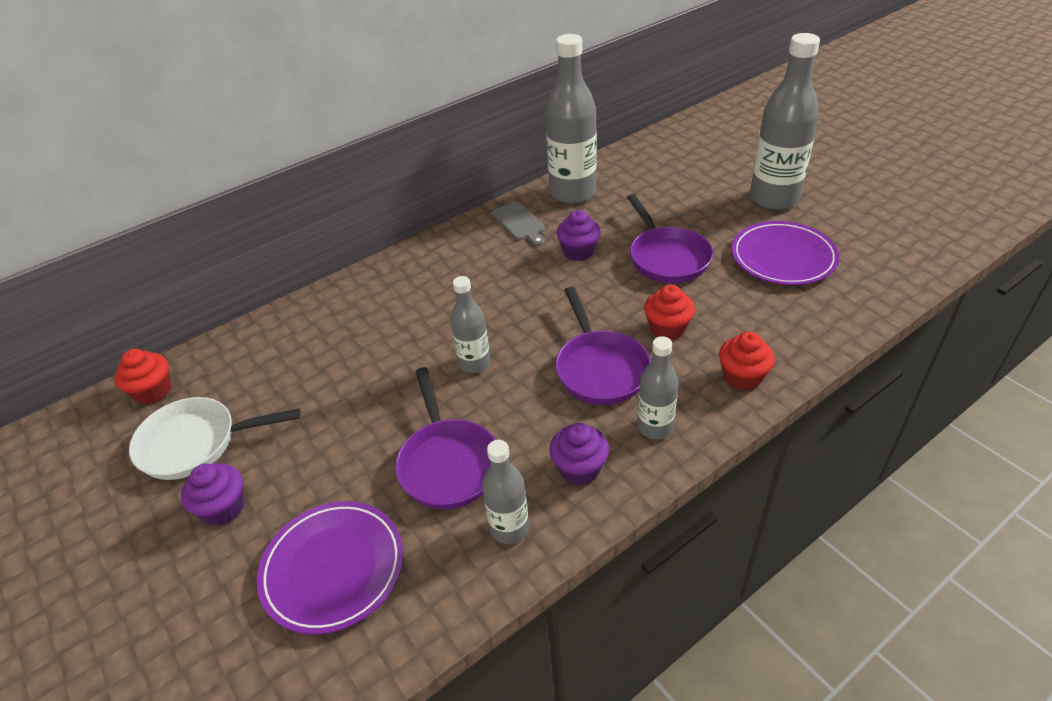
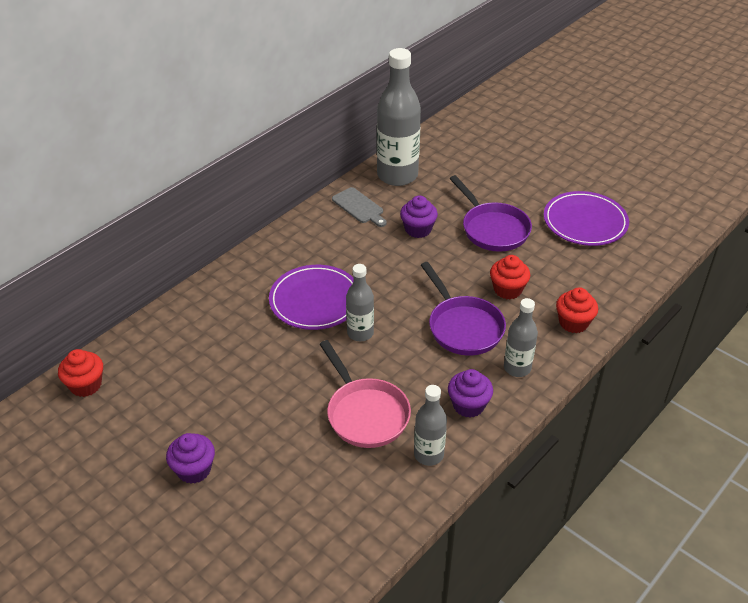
camera: 15 degrees left, 0 degrees up
(196, 443) = (146, 423): white pan -> none
(333, 568) = (303, 501): purple plate -> purple plate (315, 300)
(448, 463) = (365, 413): purple pan -> pink pan
(774, 199) = (567, 171): grey bottle -> none

